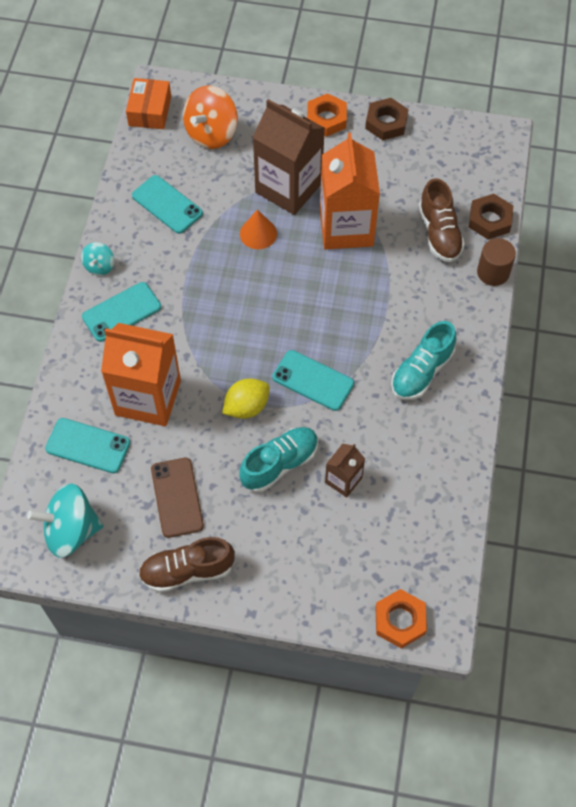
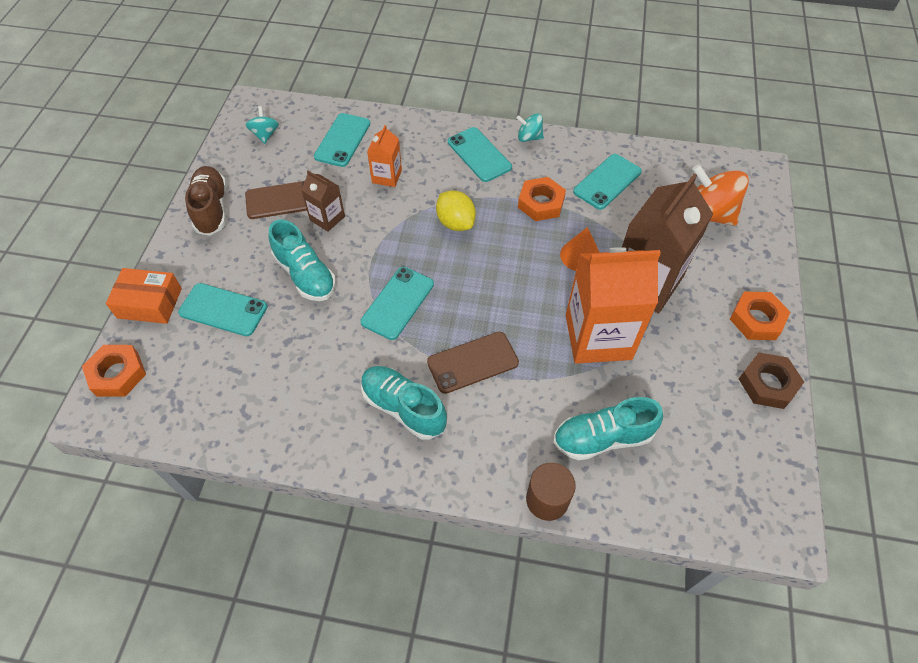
camera: 90 degrees right, 5 degrees down
(71, 530) = (265, 135): turquoise spinning top -> turquoise spinning top, size x0.53
(148, 398) = (387, 176): orange carton -> orange carton, size x0.49
(150, 111) = (725, 164): orange box -> orange box (150, 303)
(192, 260) = (541, 203): none -> orange nut
(246, 407) = (371, 248): yellow lemon -> yellow lemon (455, 223)
(323, 535) = (223, 310): none -> turquoise phone
(343, 480) = (279, 328): brown carton -> brown carton (327, 218)
(375, 320) = (472, 362): none -> brown phone
(439, 233) = (602, 438): brown shoe -> turquoise shoe
(489, 220) = (631, 502): brown nut -> none

